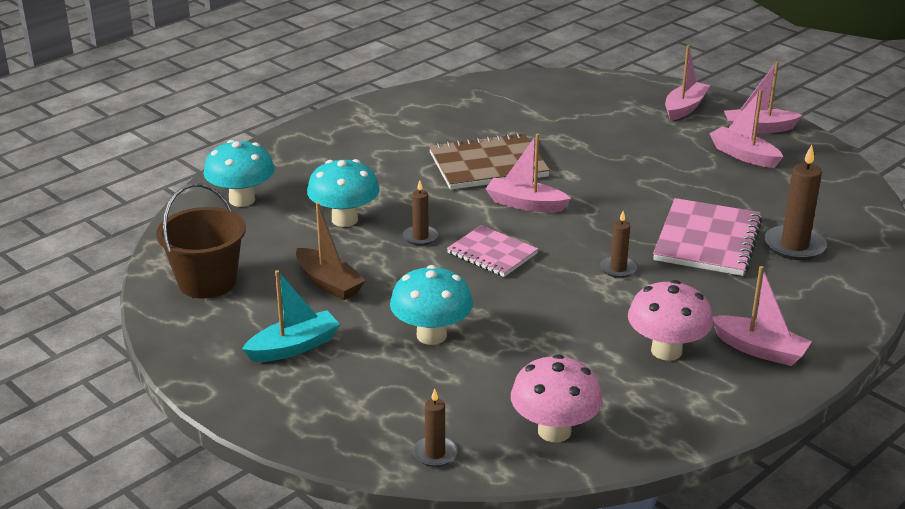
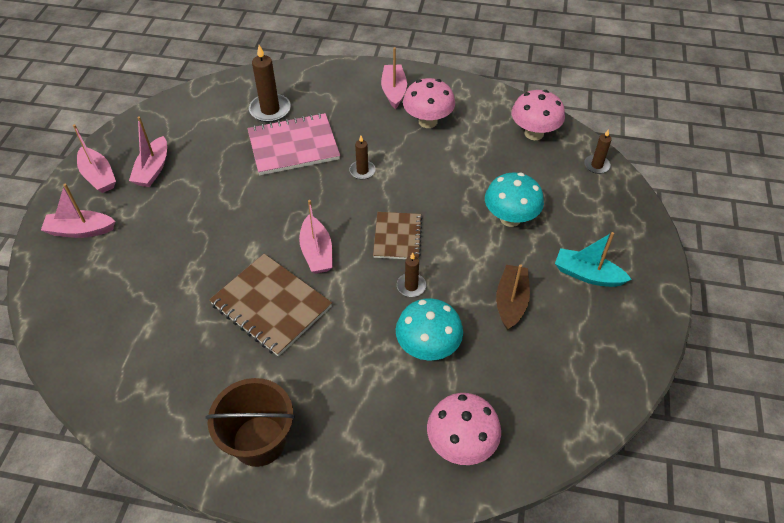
camera: 125 degrees left, 20 degrees up
(207, 282) = (579, 375): brown bucket -> brown bucket (259, 441)
(242, 200) = (461, 443): turquoise mushroom -> pink mushroom
(492, 253) = (397, 237): pink notebook -> brown notebook

